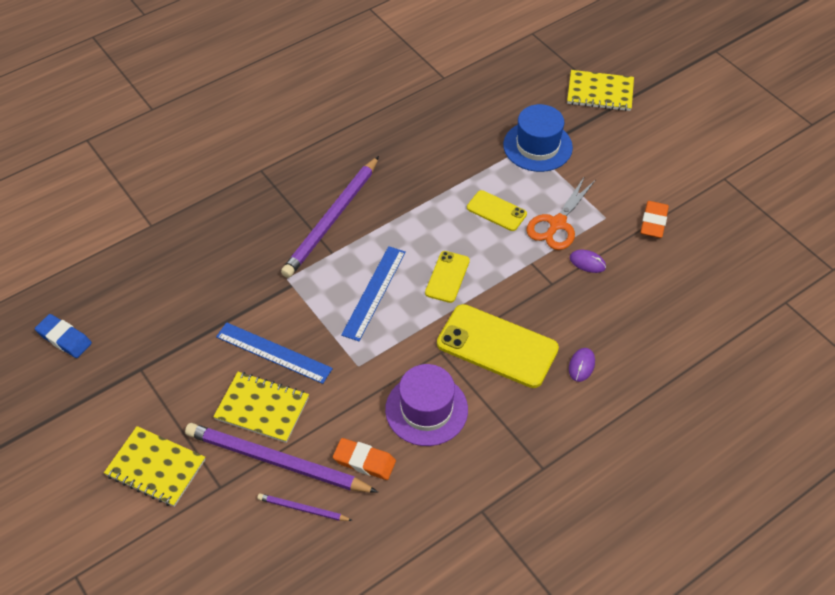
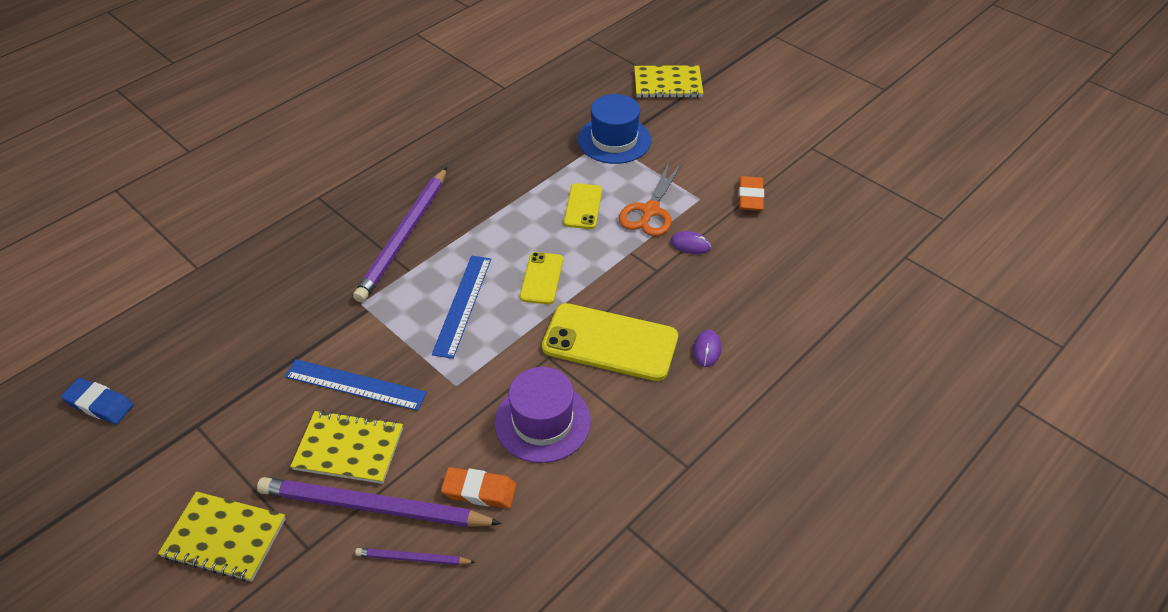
camera: 10 degrees left, 5 degrees down
(496, 211) = (583, 206): yellow phone -> yellow phone turned 75 degrees clockwise

